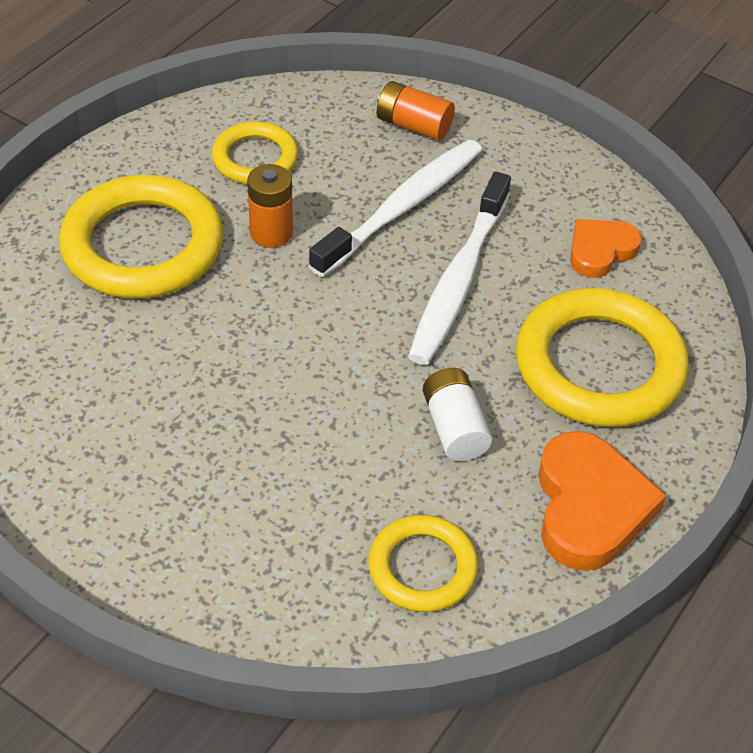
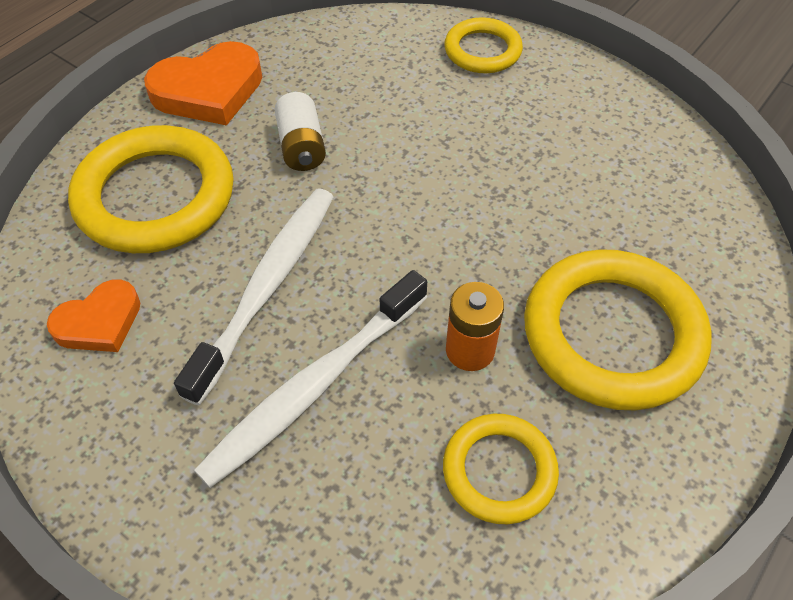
camera: 175 degrees left, 5 degrees up
(413, 125) = (278, 536): orange battery -> none
(422, 568) = (343, 57): yellow ring -> yellow ring (482, 51)
(589, 507) = (209, 90): orange heart -> orange heart turned 120 degrees counterclockwise

